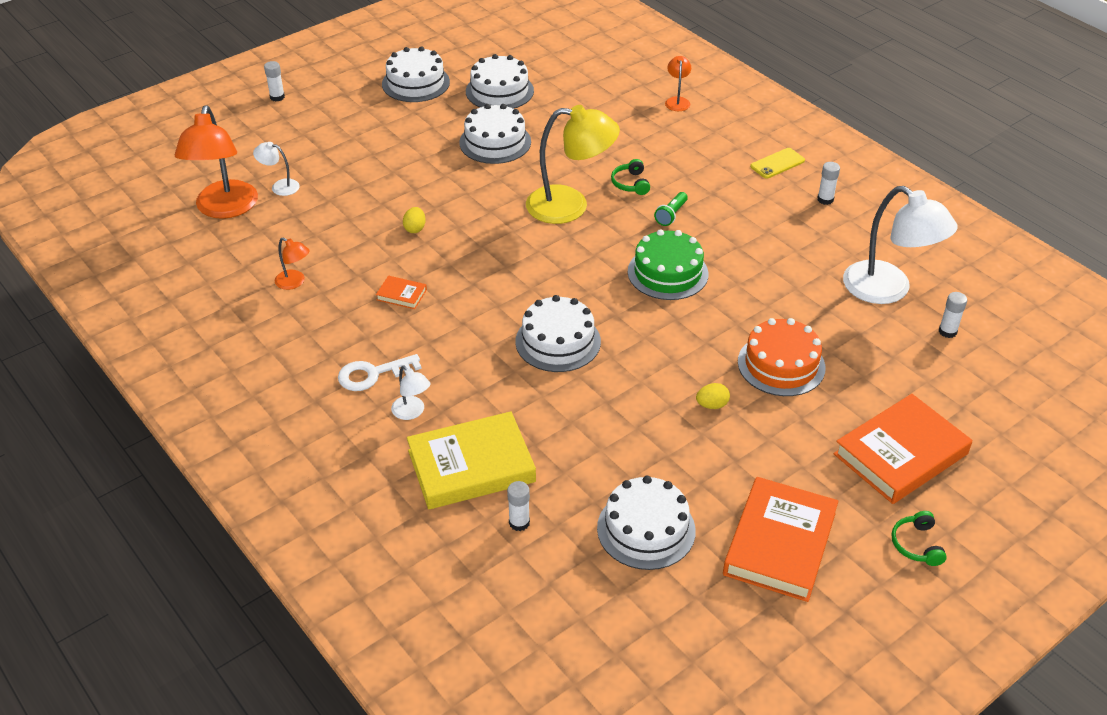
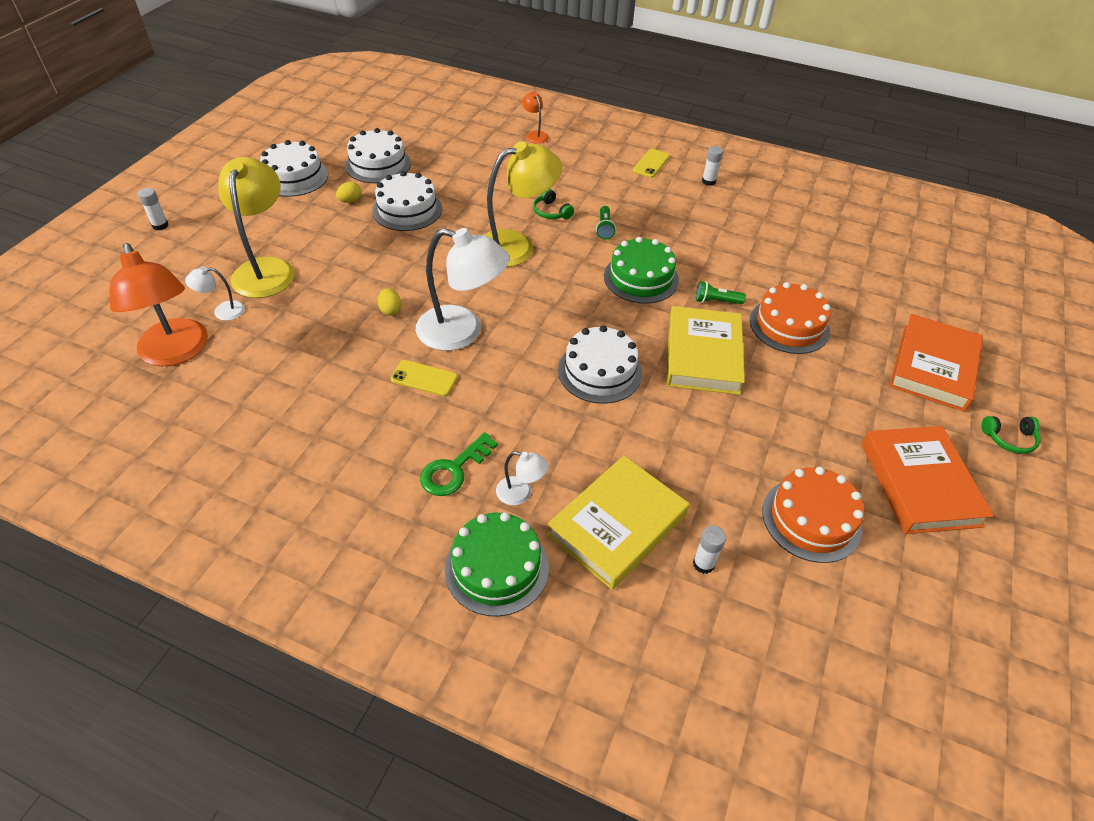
camera: 30 degrees left, 5 degrees up
(294, 282) = (306, 404): orange lamp -> none
(337, 161) = (266, 269): none -> yellow lamp
(352, 457) = (496, 567): none -> green cake
(372, 374) = (453, 470): white key -> green key
(401, 295) = (424, 378): orange book -> yellow phone
(646, 529) = (811, 519): white cake -> orange cake
(668, 361) = (703, 355): none -> yellow book
(712, 405) = (768, 381): yellow egg -> yellow egg (350, 201)
(725, 318) = (716, 301): none -> green flashlight
(888, 290) = (811, 238): white lamp -> white lamp (462, 332)
(917, 544) = (1009, 438): green headphones -> green headphones turned 60 degrees counterclockwise
(947, 331) = (877, 256): white glue stick -> none

